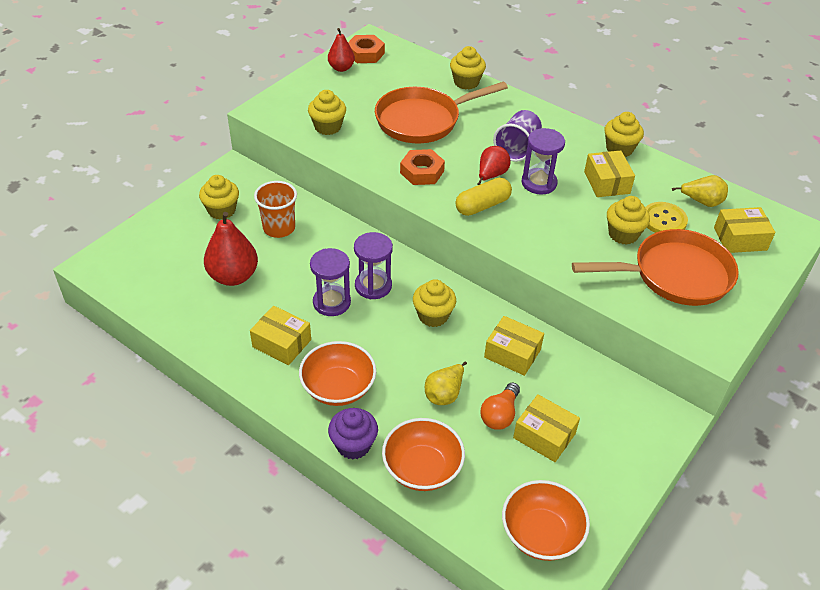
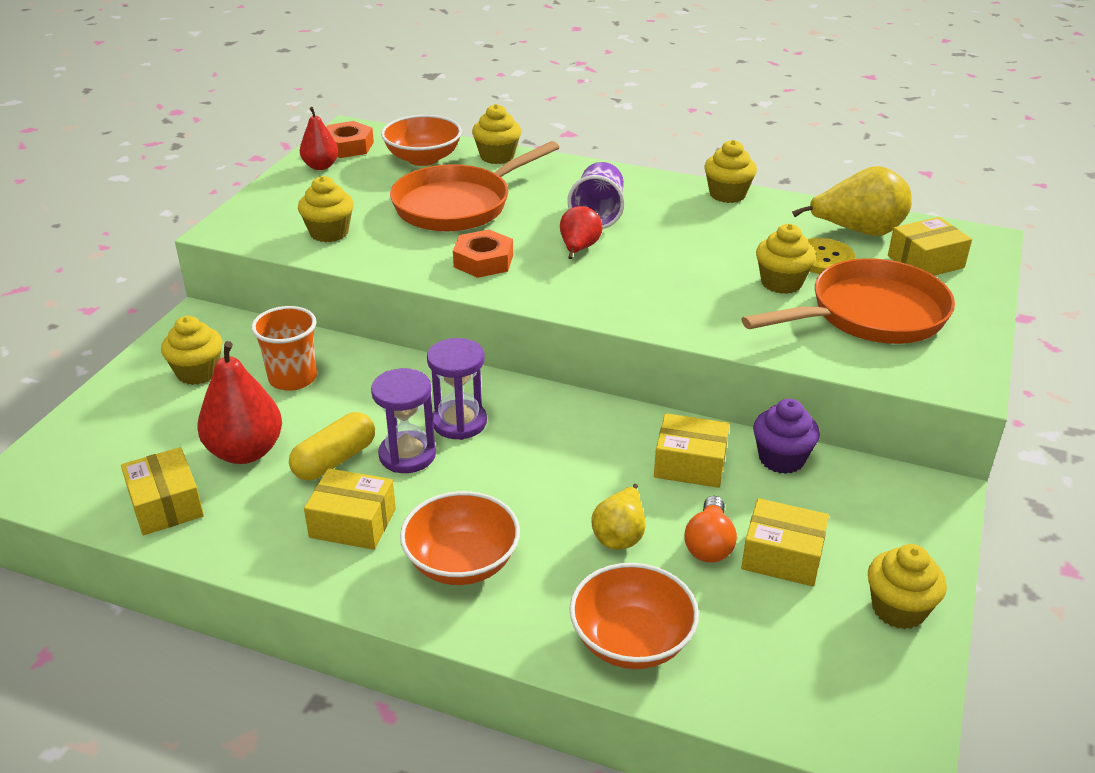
camera: 15 degrees left, 10 degrees down
(353, 445) = (516, 634): purple cupcake -> purple cupcake (781, 459)
(433, 316) = (560, 441): yellow cupcake -> yellow cupcake (898, 609)
(482, 205) = (583, 284): yellow capsule -> yellow capsule (335, 460)
(539, 183) = (645, 247): purple hourglass -> none
(541, 533) = (841, 685): orange bowl -> orange bowl (423, 158)
(606, 182) = (731, 232): yellow box -> yellow box (166, 505)
(701, 202) = (857, 232): yellow pear -> yellow pear, size x1.63

